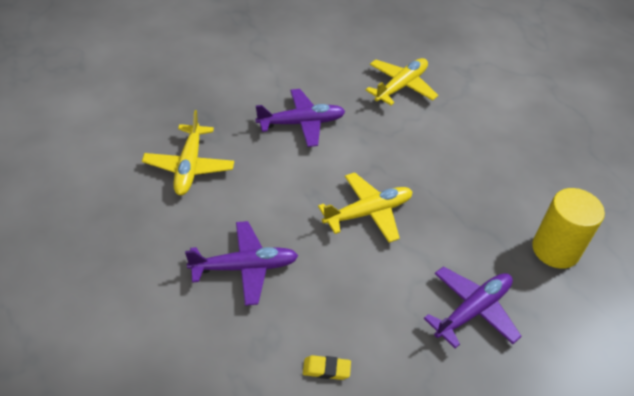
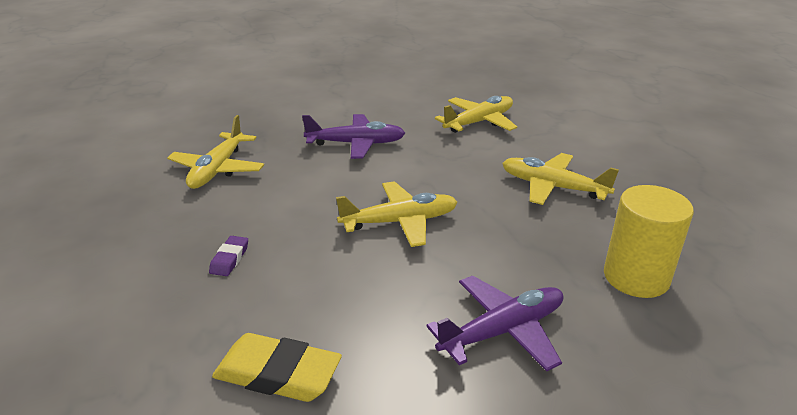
camera: 15 degrees right, 15 degrees down
(244, 267) = (229, 259): purple plane -> purple eraser
(326, 369) = (278, 374): yellow eraser -> yellow eraser, size x1.92
(479, 162) = (552, 187): none -> yellow plane

